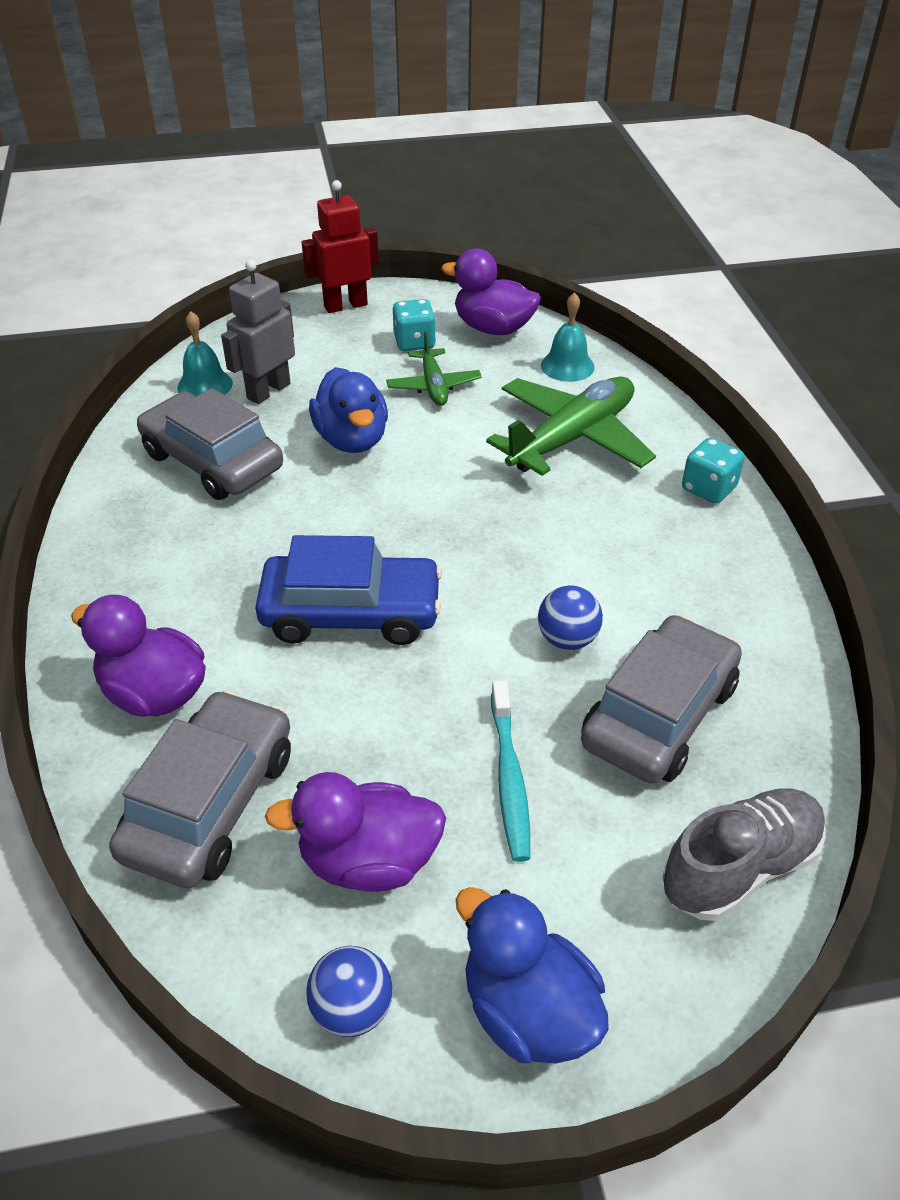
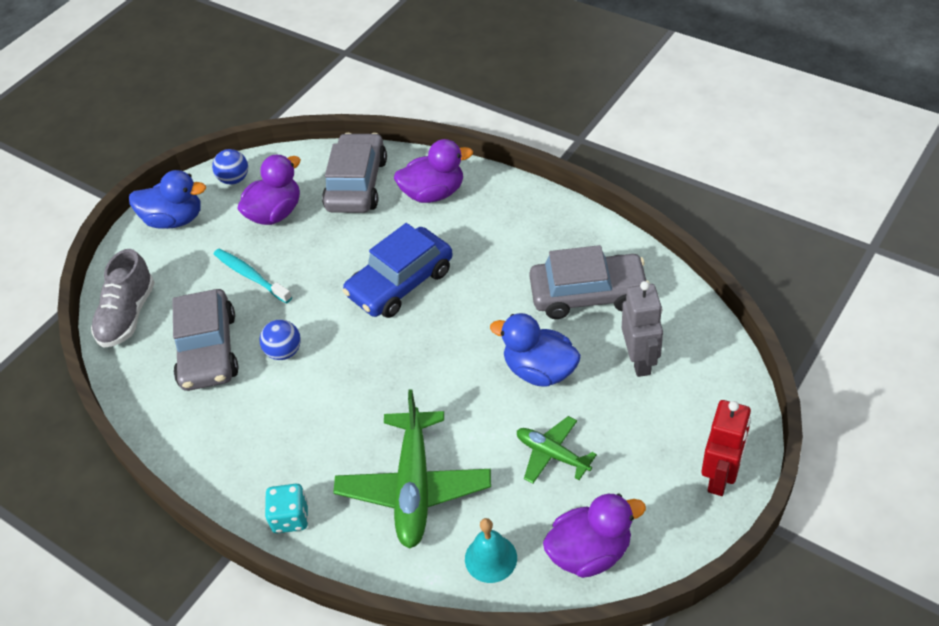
camera: 140 degrees right, 5 degrees up
(205, 385) = (680, 332): turquoise bell -> none
(210, 803) = (356, 184): grey car -> grey car turned 150 degrees counterclockwise
(414, 342) = (621, 484): turquoise dice -> none

